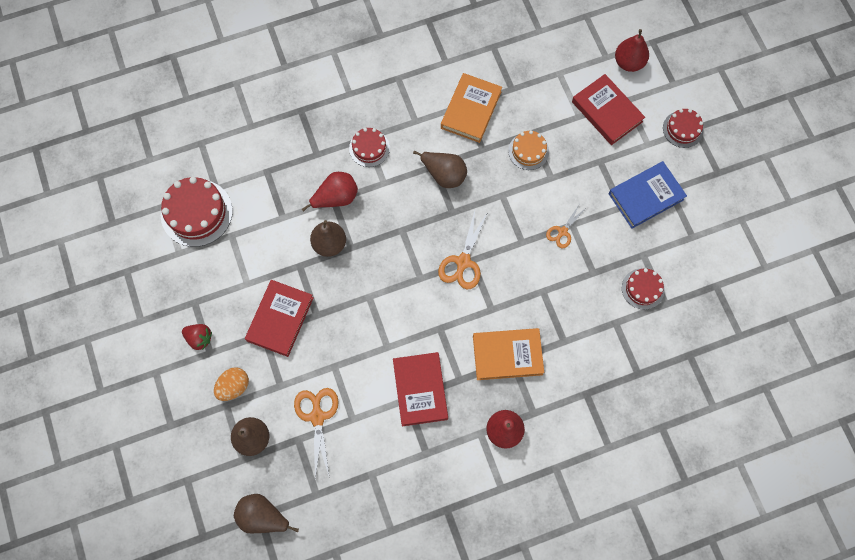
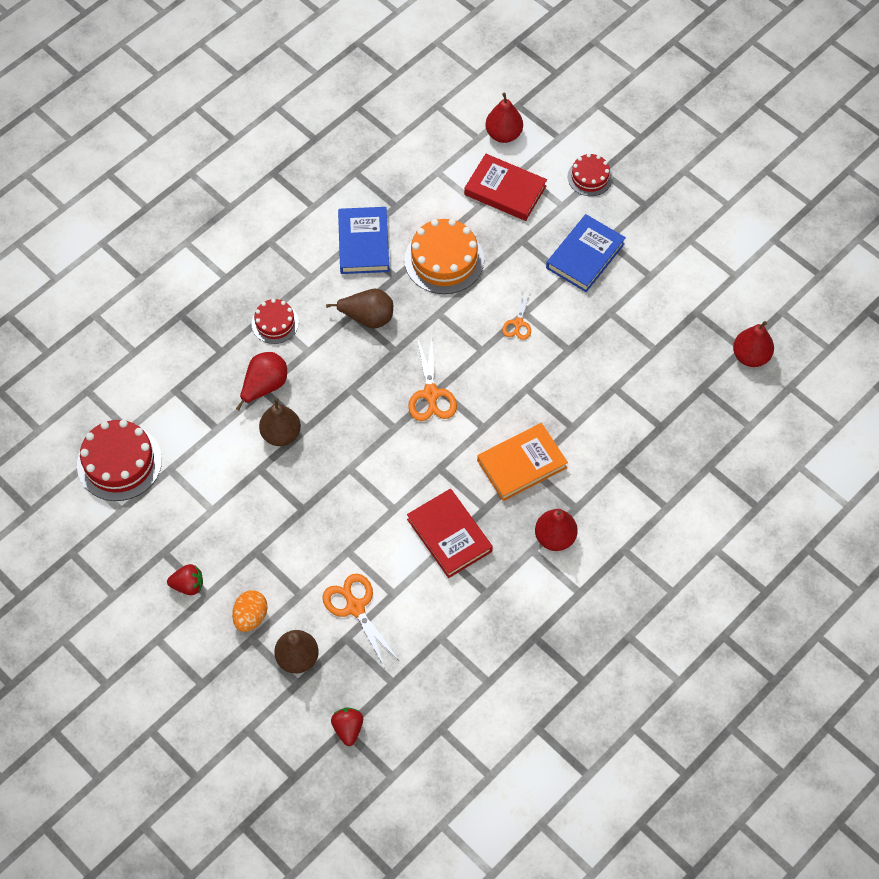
camera: 25 degrees left, 10 degrees down
(263, 516) = (348, 728): brown pear -> red strawberry
(280, 319) = (266, 529): red book -> none
(471, 110) = (363, 243): orange book -> blue book
(528, 151) = (444, 260): orange cake -> orange cake, size x1.72
(643, 289) = (625, 344): red cake -> none
(744, 345) = (750, 356): none -> red pear

